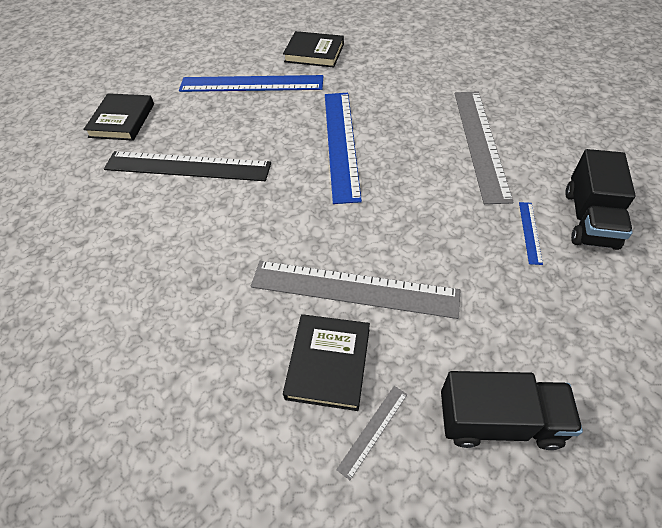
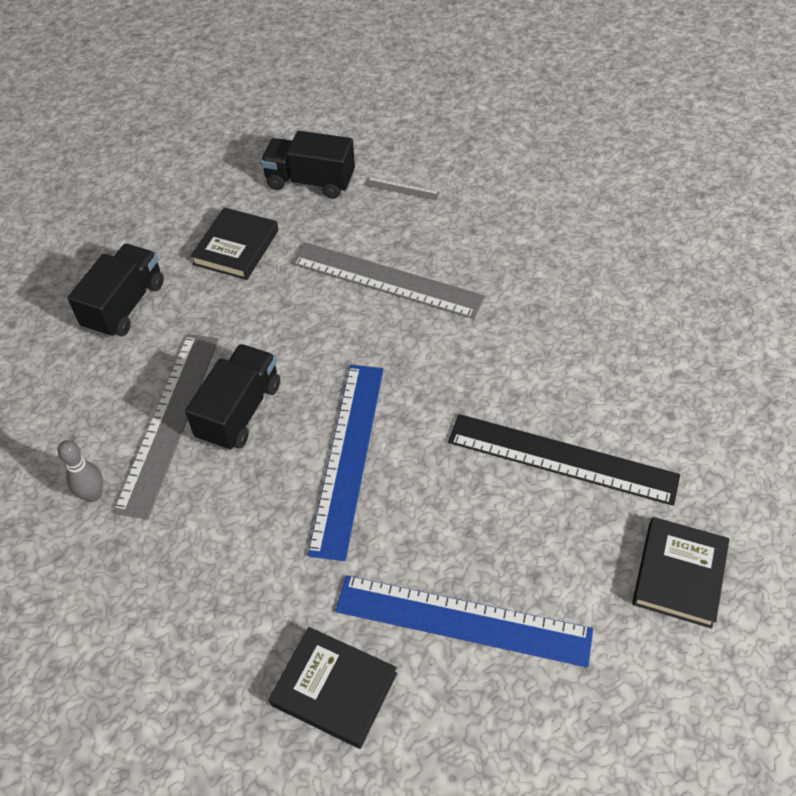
camera: 170 degrees left, 0 degrees up
(328, 363) = (424, 230): black book -> black book (236, 247)
(373, 430) = (401, 189): grey ruler -> grey ruler turned 60 degrees clockwise
(433, 157) = (239, 411): none -> black truck
(498, 98) = (93, 495): none -> grey bowling pin
(530, 232) = (192, 303): blue ruler -> none

